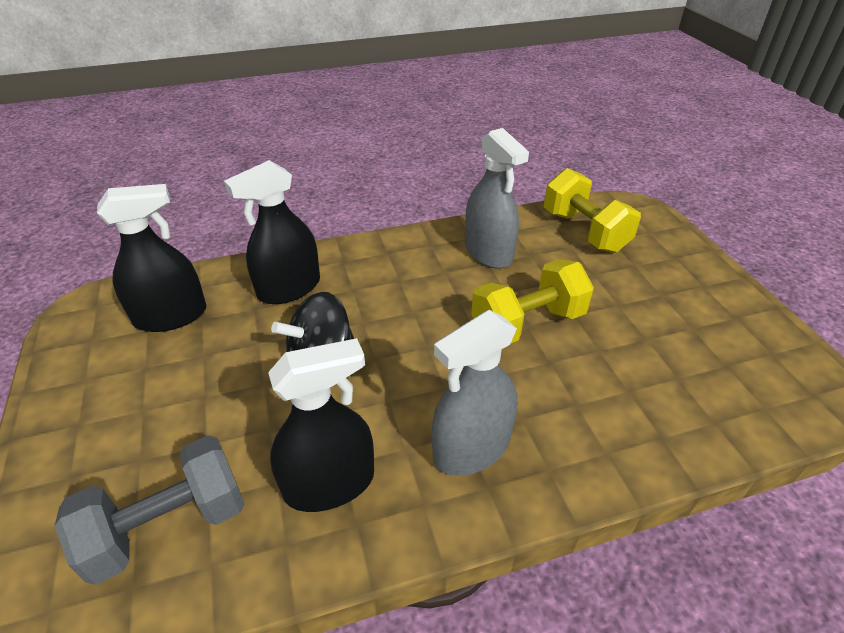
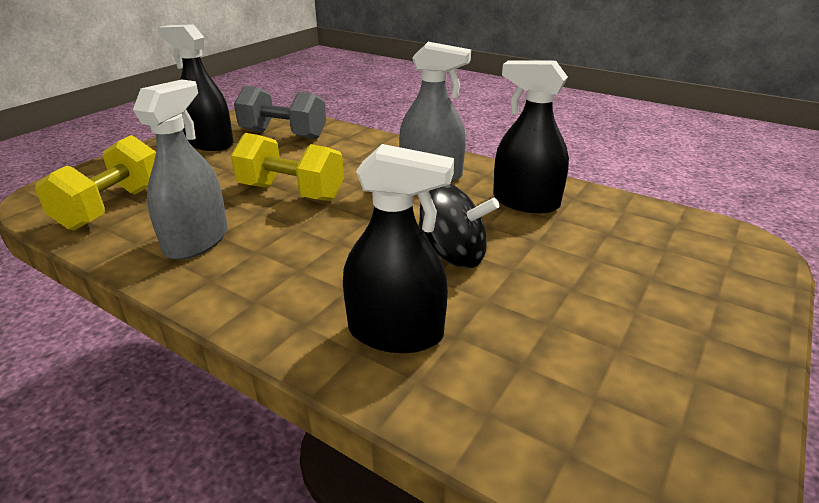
camera: 130 degrees left, 10 degrees down
(168, 526) = (642, 235): grey dumbbell -> grey dumbbell (283, 134)
(171, 316) = (555, 393): black spray bottle -> black spray bottle (209, 143)

